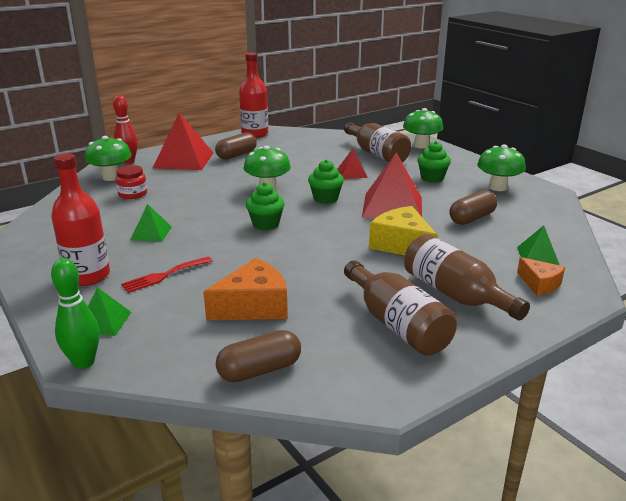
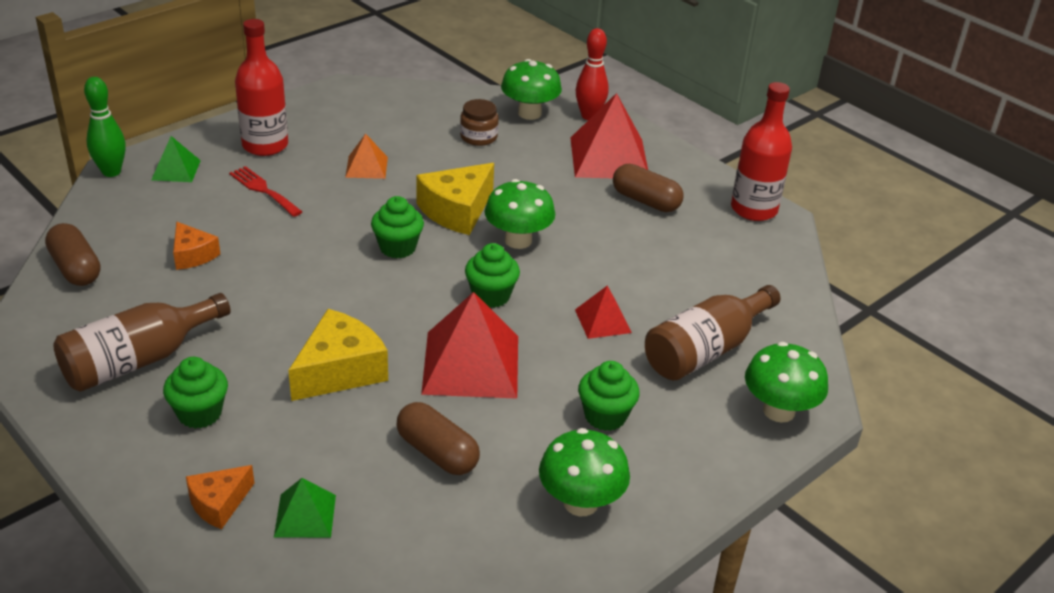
camera: 80 degrees right, 10 degrees up
(133, 194) = (478, 137): red jar -> brown jar
(151, 233) = (366, 167): green pyramid -> orange pyramid
(226, 204) = (457, 211): none -> yellow cheese
(253, 306) = (192, 255): orange cheese -> orange cheese, size x0.59
(455, 294) = (200, 413): brown bottle -> green cupcake

